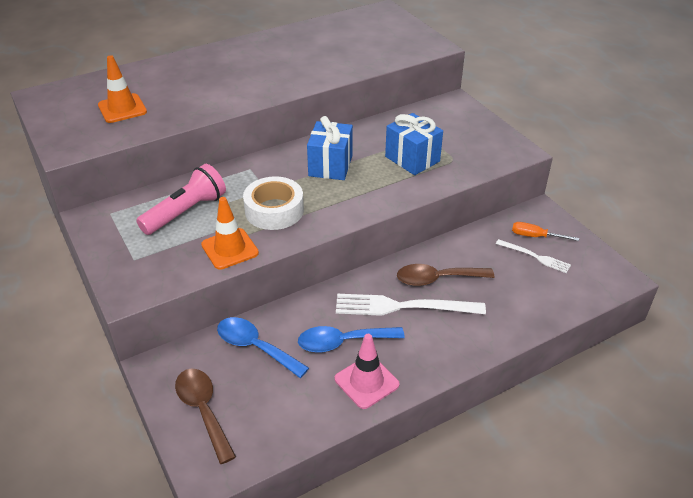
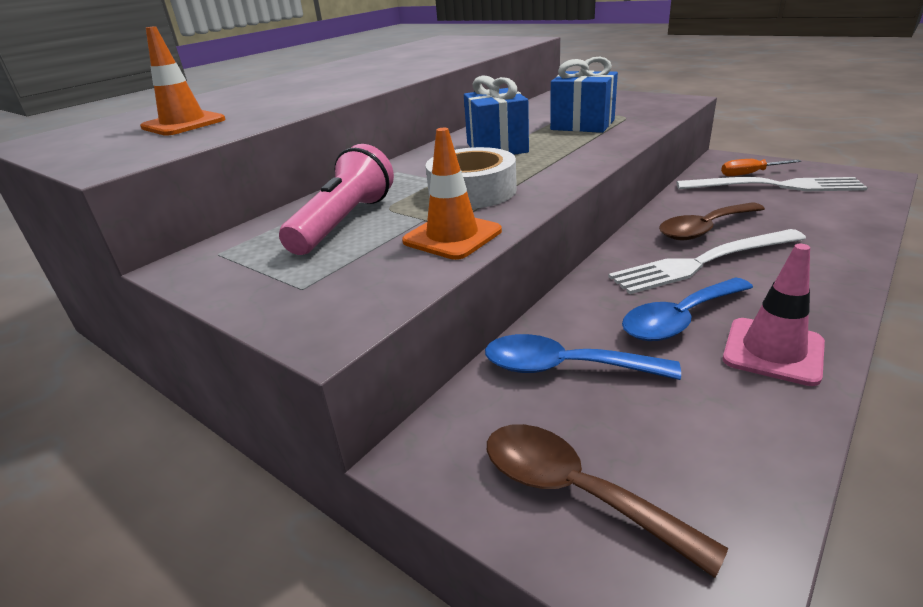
camera: 20 degrees left, 10 degrees down
(535, 257) = (774, 186): white fork -> white fork, size x1.82

